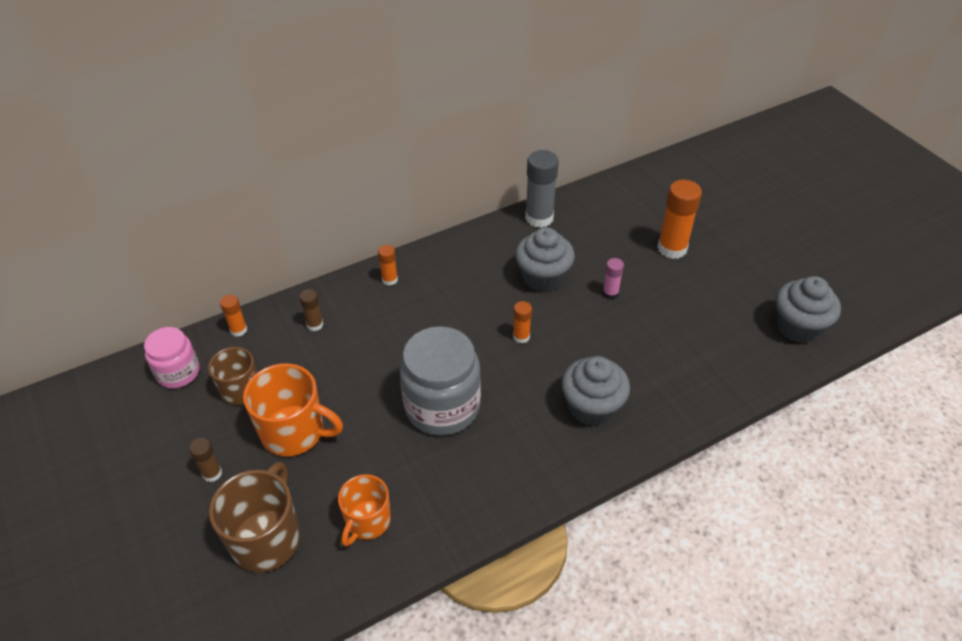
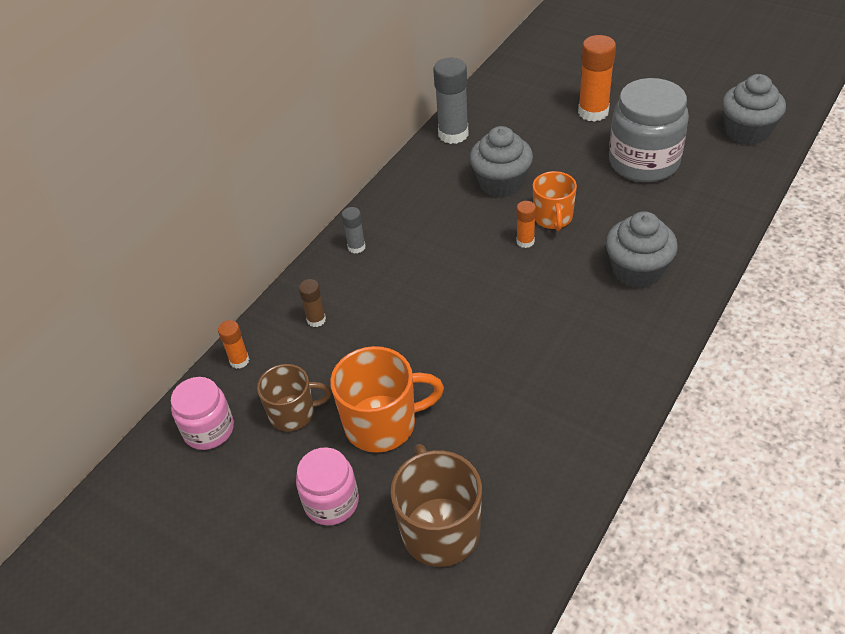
camera: 25 degrees left, 0 degrees up
(212, 473) = (331, 502): brown glue stick -> pink jar
(367, 521) = (523, 464): orange mug -> orange mug (553, 218)
(389, 280) = (356, 247): orange glue stick -> grey glue stick
(442, 406) = (505, 333): grey jar -> grey jar (643, 162)
(610, 293) = (572, 171): pink glue stick -> none

